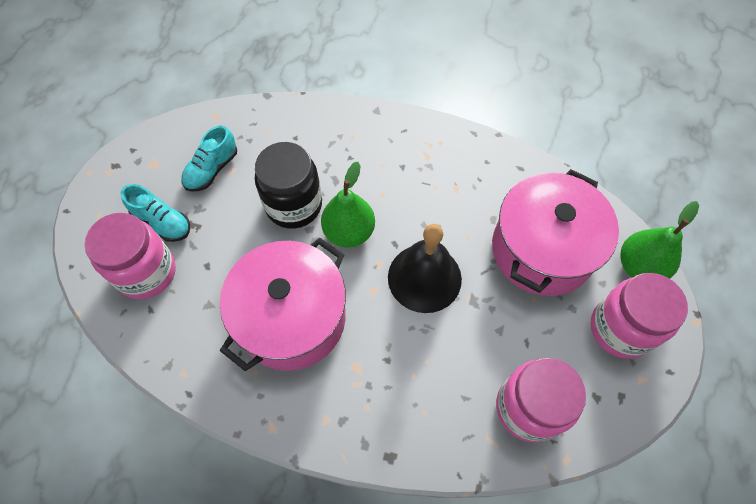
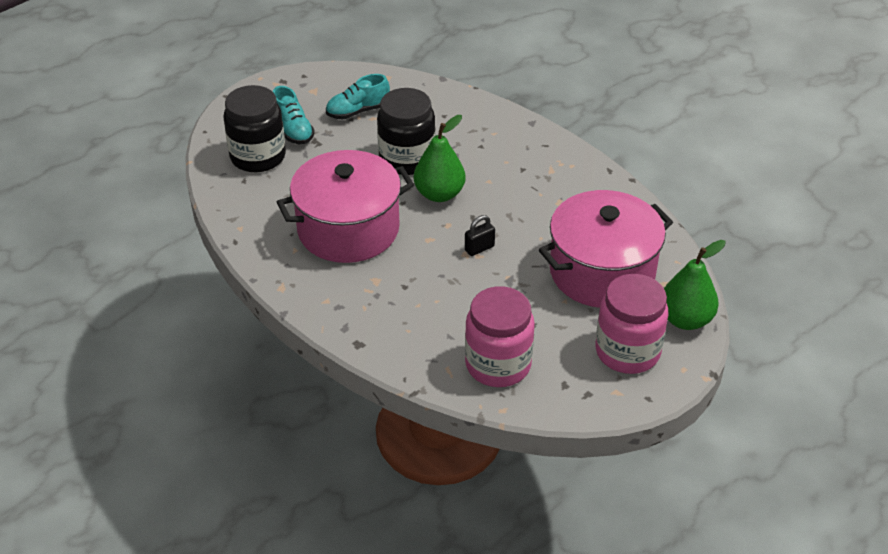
camera: 30 degrees right, 20 degrees down
(146, 272) = (258, 157): pink jar -> black jar
(424, 278) = (479, 248): black bell -> black padlock

